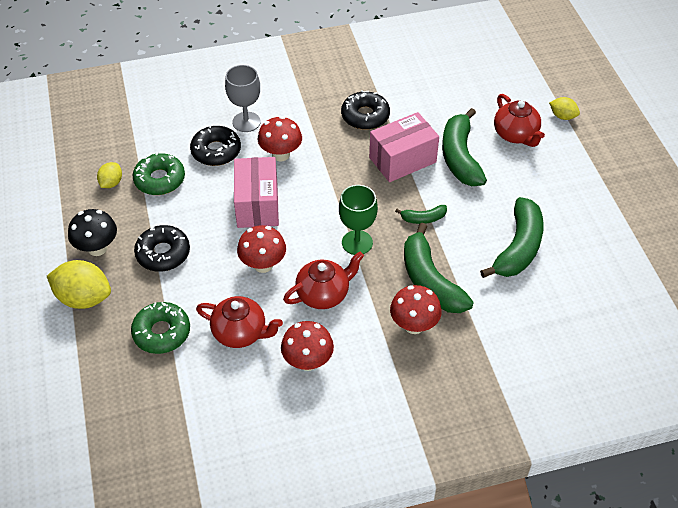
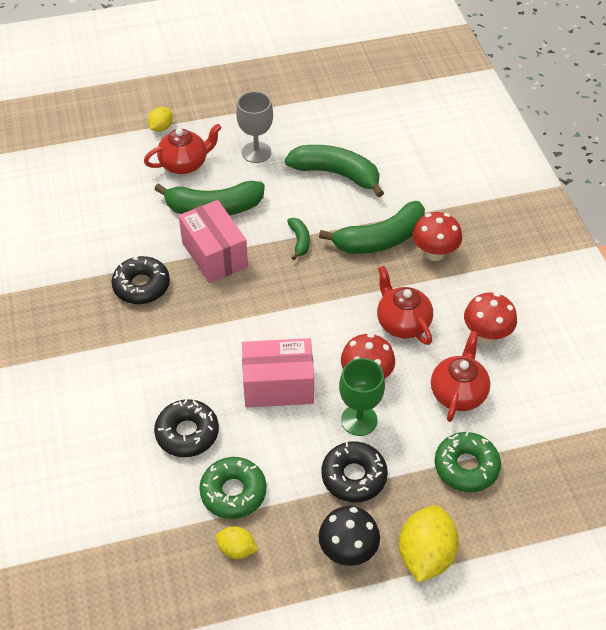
camera: 90 degrees left, 0 degrees up
(246, 122) = (138, 403): grey goblet -> grey goblet (256, 152)
(281, 154) = (198, 365): red mushroom -> none
(357, 242) = (333, 295): green goblet -> green goblet (359, 420)

